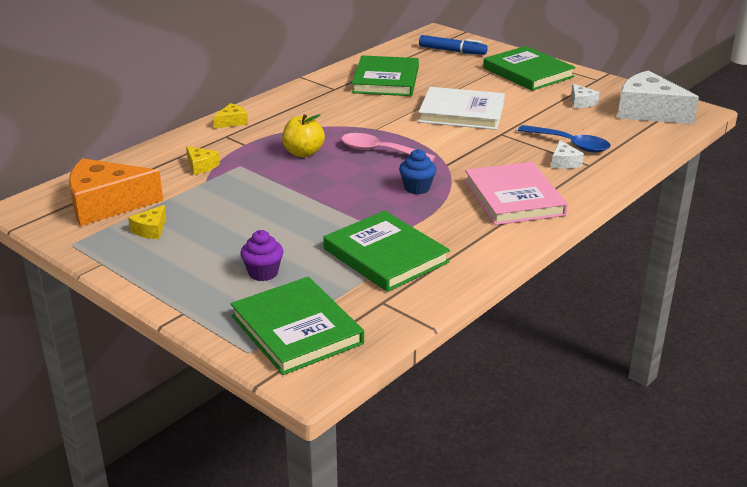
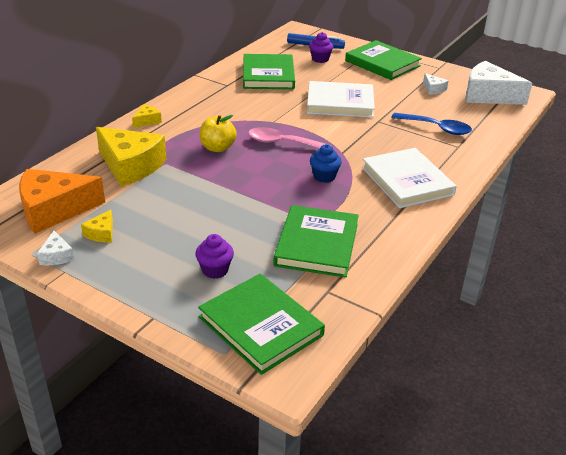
camera: 10 degrees left, 5 degrees up
(201, 166) = (131, 166): yellow cheese -> yellow cheese, size x2.25
(385, 255) = (317, 244): green book -> green book turned 60 degrees clockwise
(453, 65) = (320, 59): none -> purple cupcake
(514, 198) = (407, 181): pink book -> white book
(564, 162) = (437, 145): white cheese -> white cheese (56, 256)

